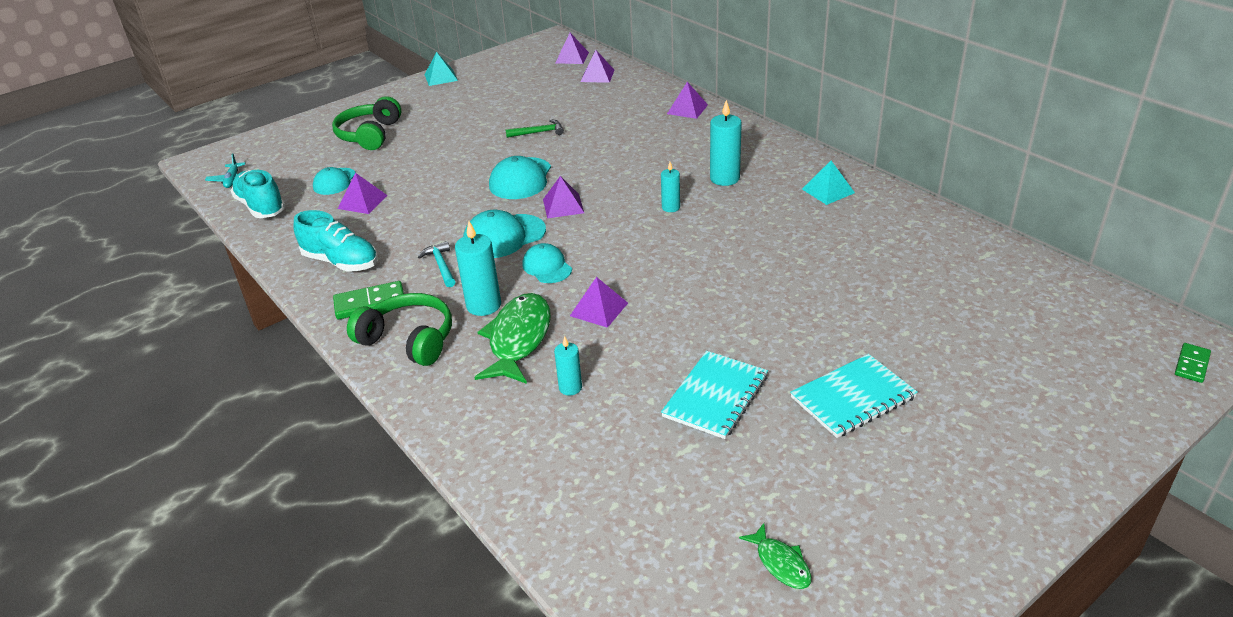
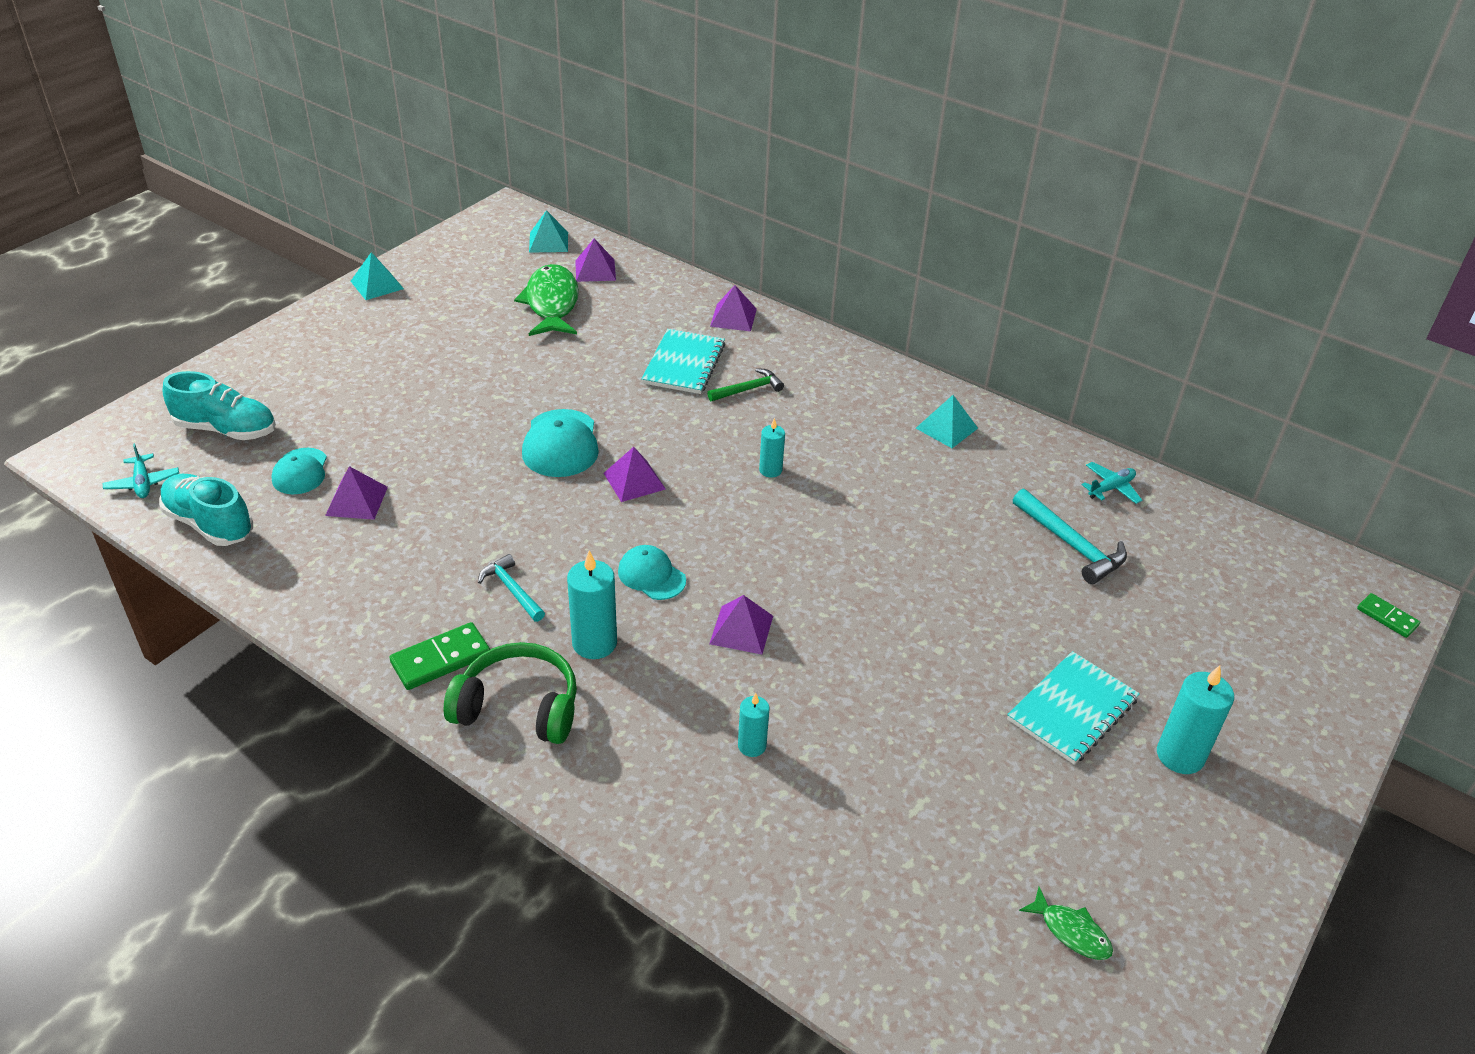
camera: 20 degrees left, 5 degrees up
(341, 262) = (370, 600): turquoise shoe -> turquoise shoe (226, 429)
(370, 135) = (316, 389): green headphones -> none
(504, 236) = (576, 536): turquoise cap -> none
(518, 339) = (659, 686): green fish -> green fish (551, 303)
(538, 132) = (554, 368): green hammer -> green hammer (748, 389)
(572, 57) = (548, 242): purple pyramid -> turquoise pyramid
(715, 396) = (924, 731): turquoise notebook -> turquoise notebook (684, 364)
(724, 178) = (819, 421): turquoise candle -> turquoise candle (1180, 755)
(902, 280) = (1071, 545): none -> turquoise hammer
(956, 243) = (1111, 488): none -> turquoise plane
(1192, 365) = (1387, 617): green domino -> green domino turned 60 degrees counterclockwise

